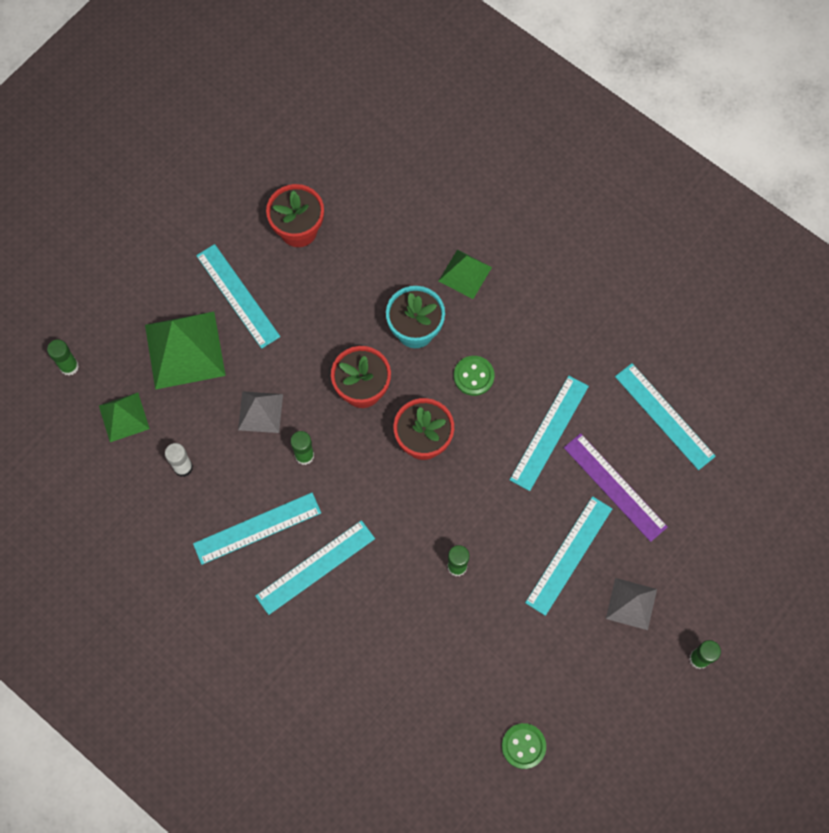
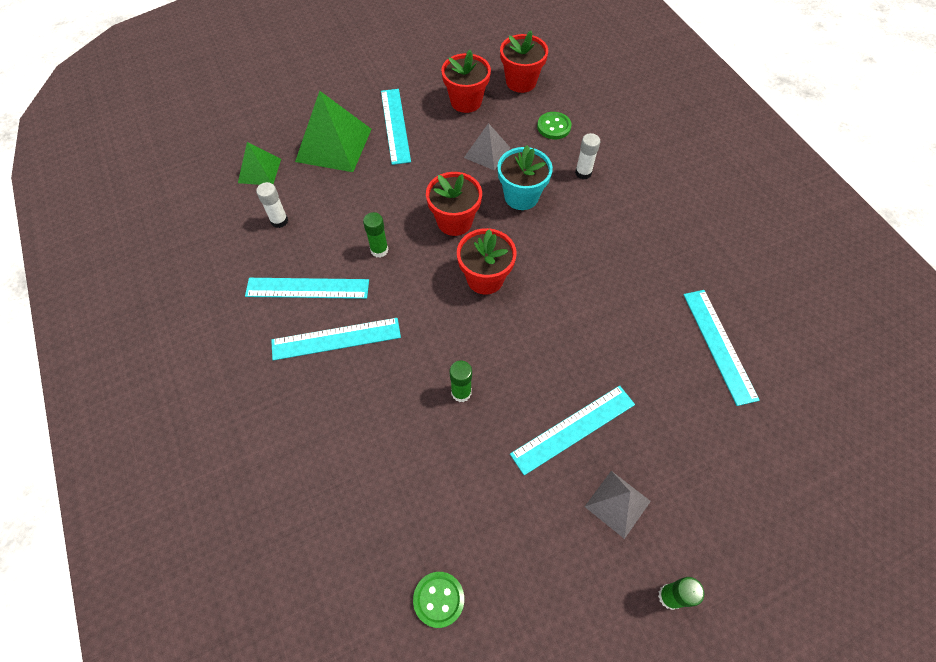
camera: 25 degrees right, 10 degrees down
(69, 366) = (244, 125): green glue stick -> none
(260, 412) = (364, 206): grey pyramid -> grey pyramid (487, 152)
(346, 176) = (521, 82): none -> red flower pot
(465, 274) = (583, 173): green pyramid -> white glue stick
(473, 376) = (554, 247): green button -> green button (554, 127)
(549, 433) = (602, 316): turquoise ruler -> none
(614, 487) = (645, 386): purple ruler -> none

